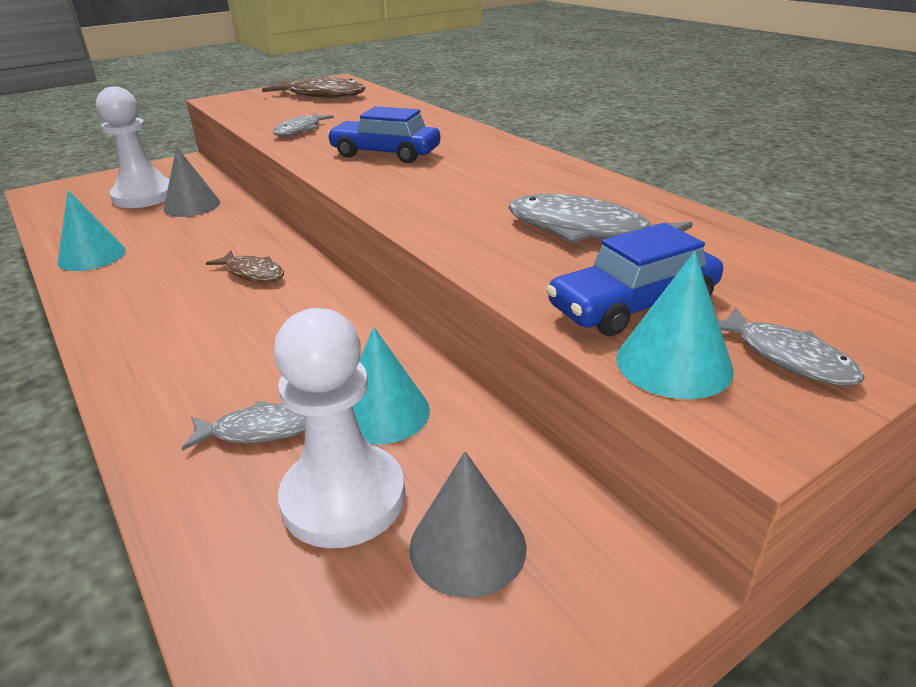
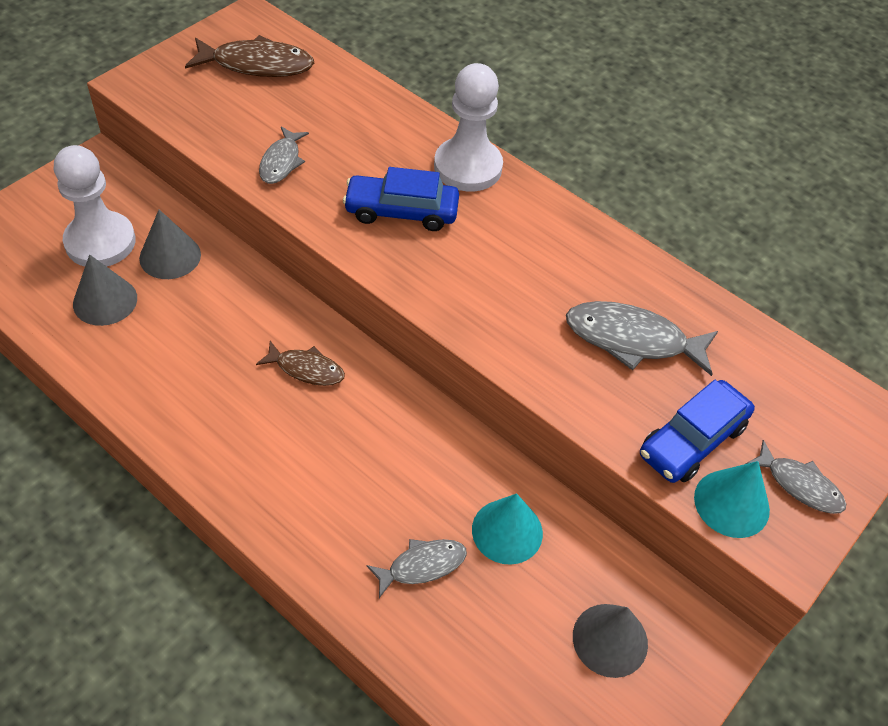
camera: 20 degrees left, 20 degrees up
(92, 256) = (120, 361): turquoise cone -> none
(116, 224) = (105, 301): none -> grey cone
(343, 498) = (514, 617): white pawn -> white pawn (468, 167)

